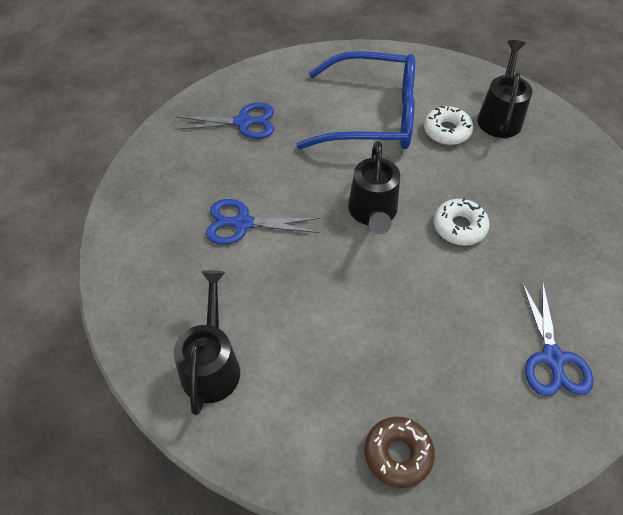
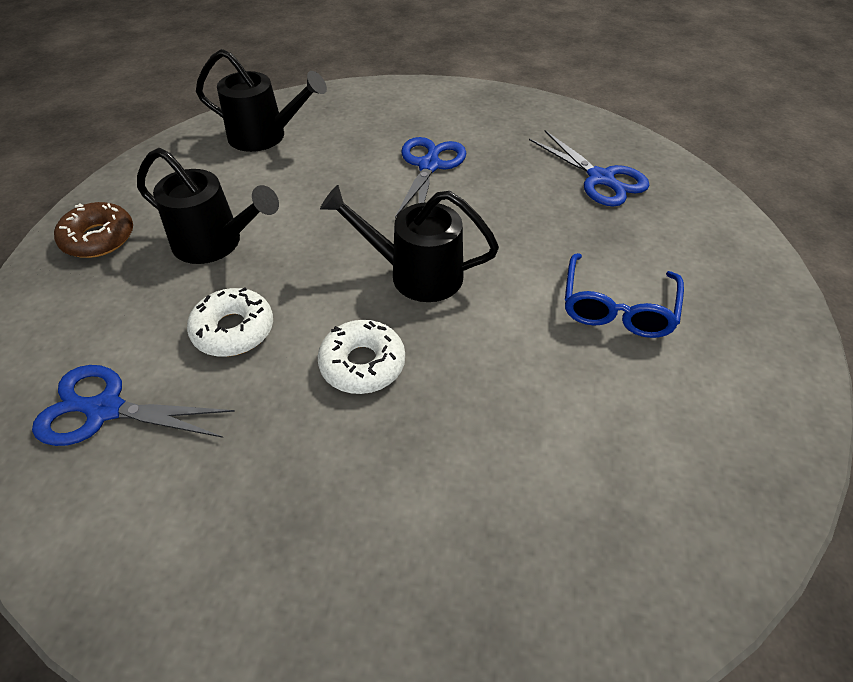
camera: 100 degrees right, 5 degrees down
(244, 122) = (601, 179): blue scissors -> blue scissors turned 45 degrees counterclockwise
(371, 116) = (617, 307): blue glasses -> blue glasses, size x0.54
(447, 131) = (578, 402): white donut -> white donut (233, 330)
(500, 116) = (622, 508): black watering can -> black watering can (216, 244)

